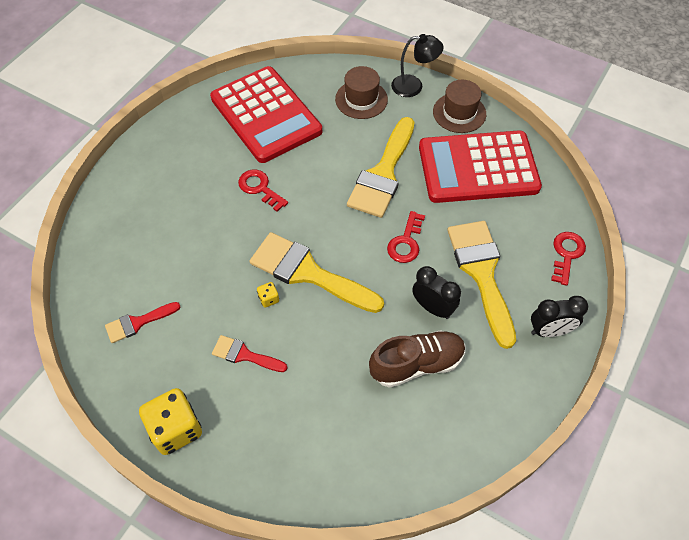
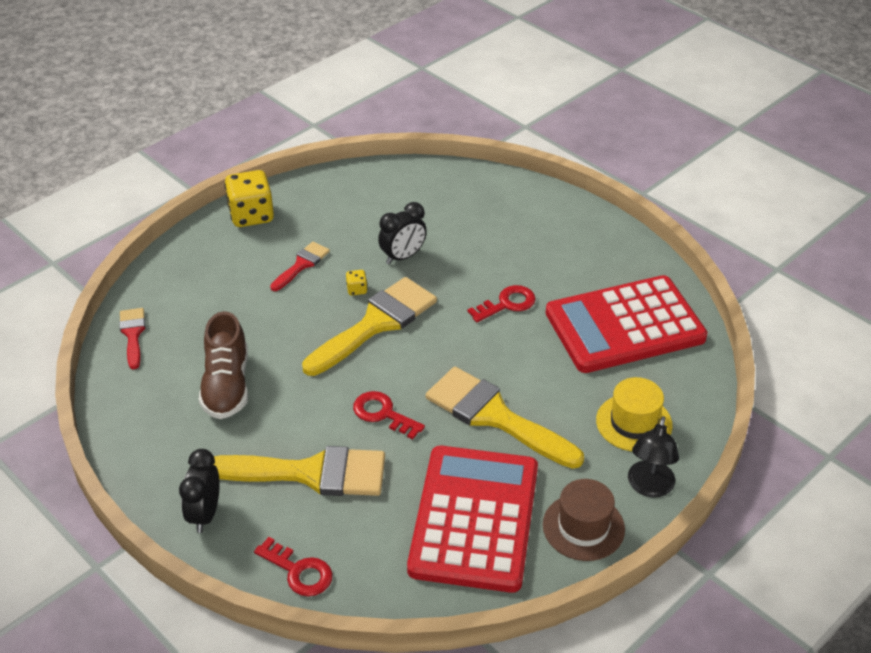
camera: 105 degrees right, 15 degrees down
(138, 322) = (370, 202): red brush -> red brush (133, 334)
(361, 99) = (634, 423): brown hat -> yellow hat
(433, 308) = (286, 416): black clock -> black clock (403, 257)

